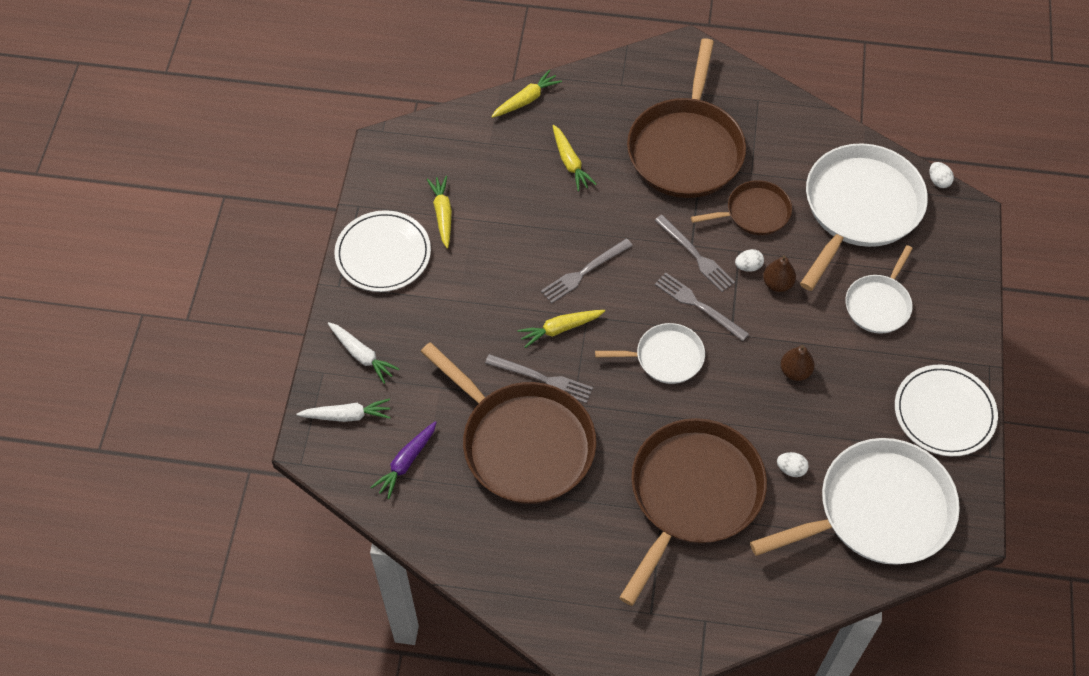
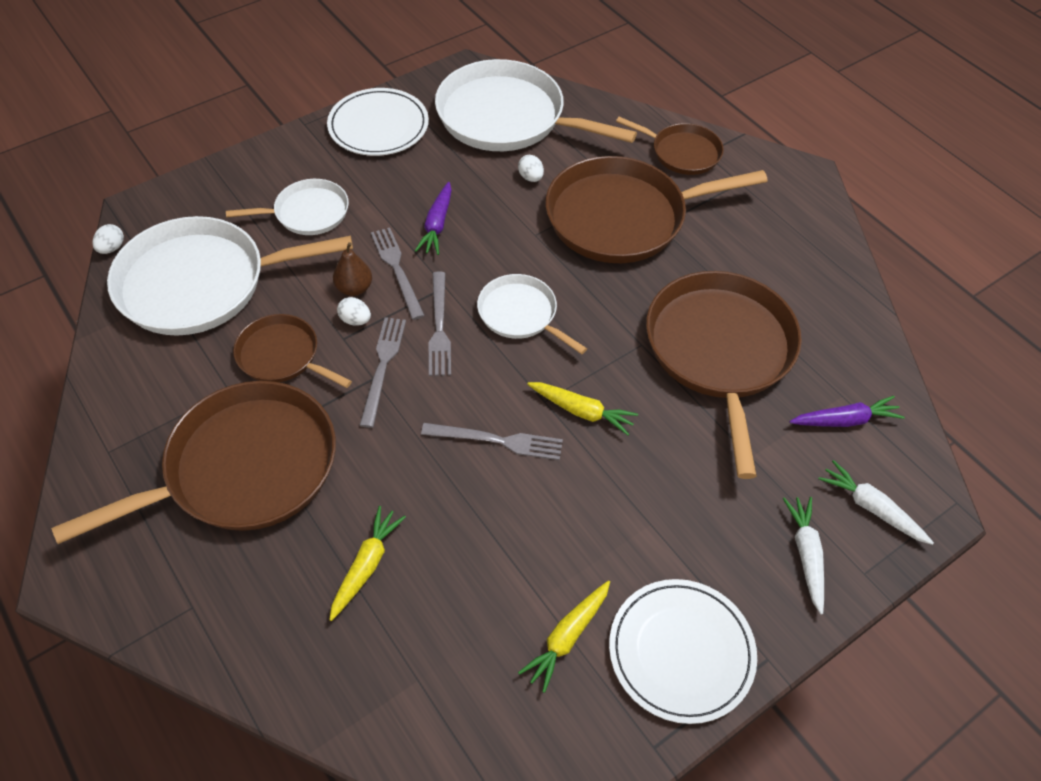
camera: 135 degrees left, 5 degrees down
(526, 100) = (309, 697): yellow carrot -> none
(542, 379) = (646, 385): grey fork -> grey fork (397, 269)
(721, 603) = (682, 152): none -> brown pan
(795, 371) = (437, 225): brown pear -> purple carrot

